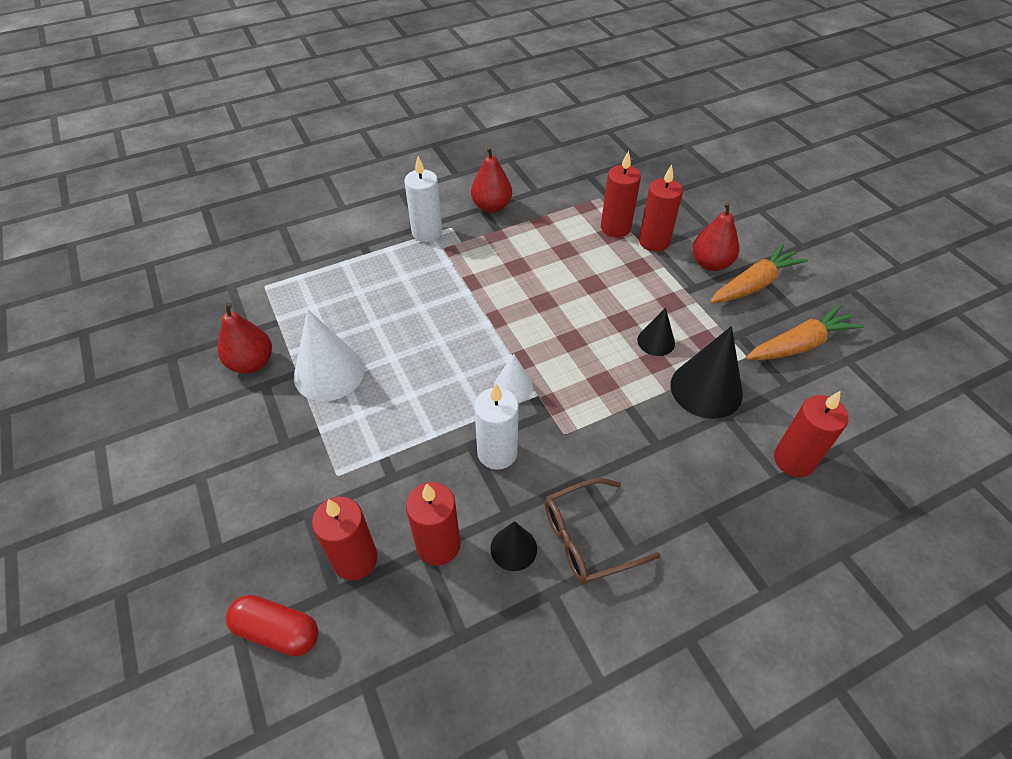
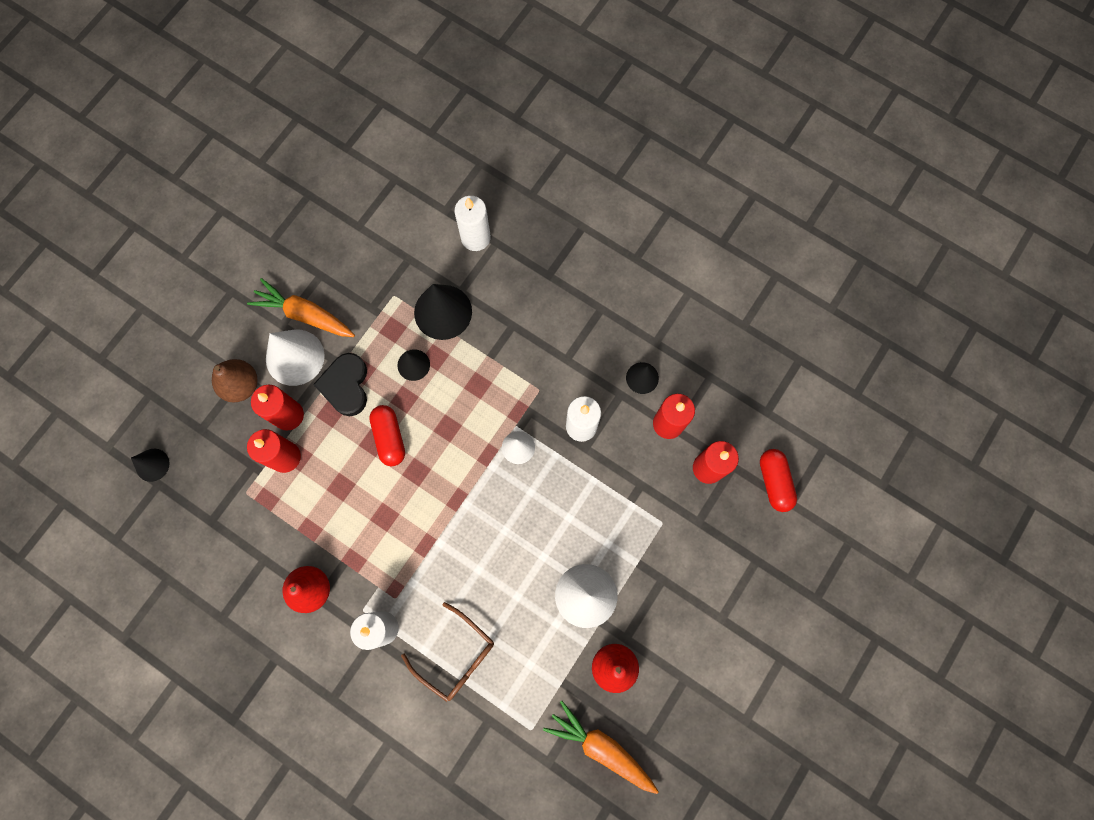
camera: 120 degrees left, 25 degrees up
(589, 296) = (389, 438): none -> red capsule
(589, 538) = (608, 337): brown glasses -> brown glasses (455, 656)
(657, 161) = (152, 465): none -> black cone
(661, 286) = (346, 386): none -> black heart
(700, 224) = (241, 385): none -> brown pear
(710, 263) = (295, 357): red pear -> white cone
(793, 460) = (475, 238): red candle -> white candle
(799, 345) = (360, 262): orange carrot -> orange carrot (601, 747)

